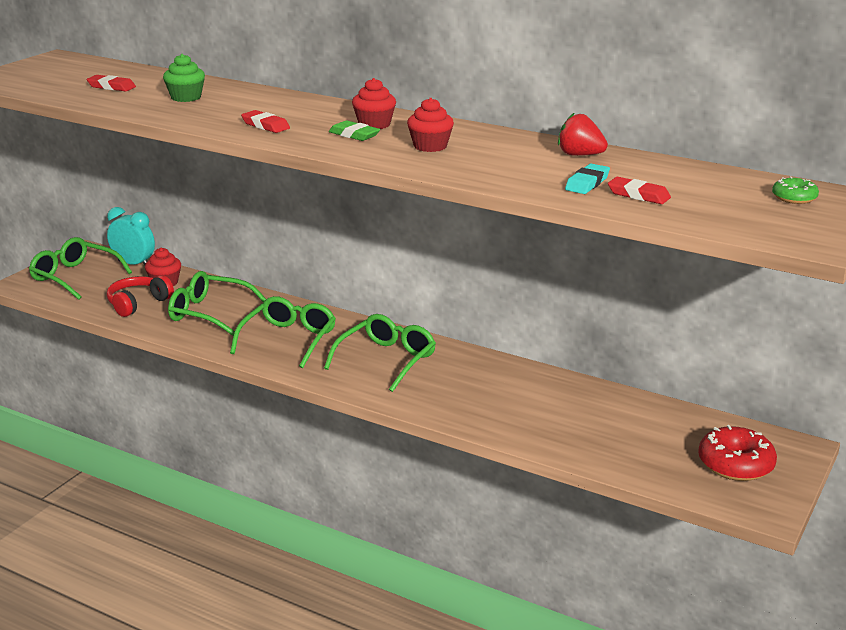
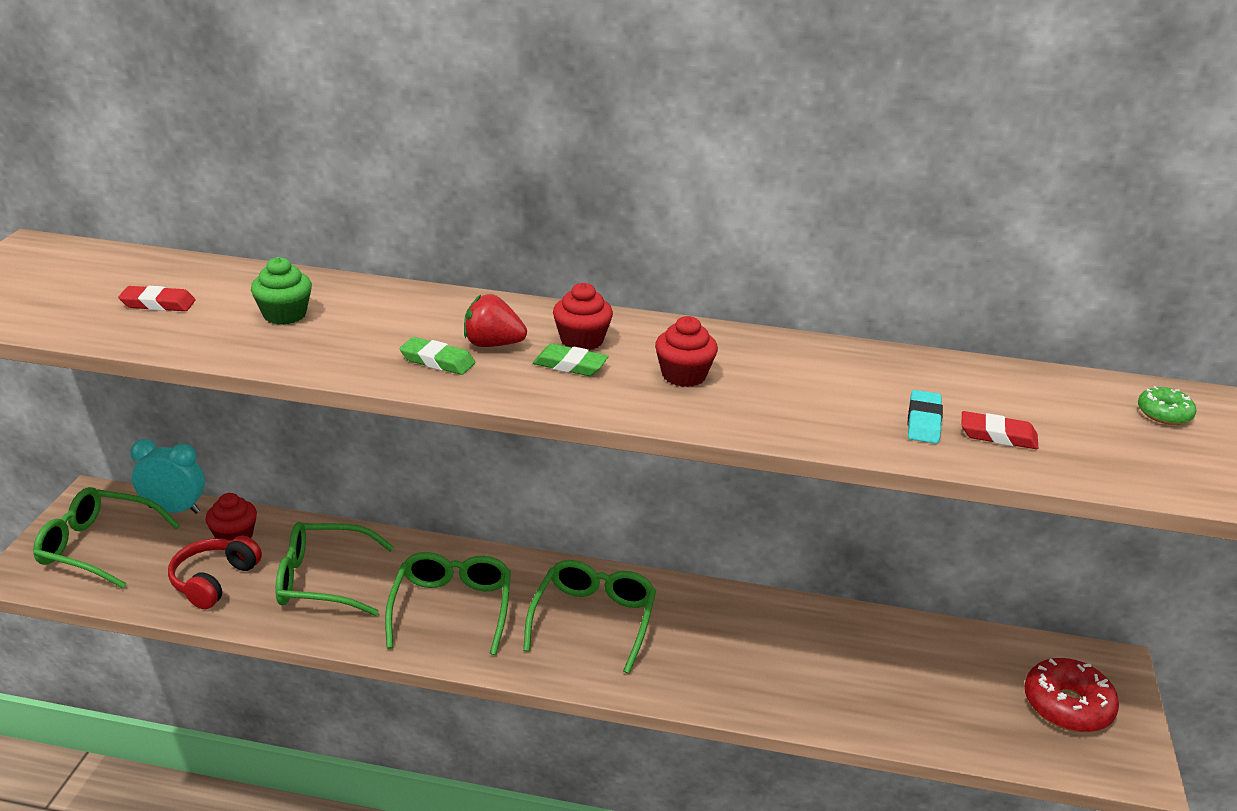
camera: 20 degrees left, 5 degrees up
(265, 125) = (437, 361): red eraser -> green eraser
(580, 155) = (874, 368): red strawberry -> red strawberry (492, 344)

